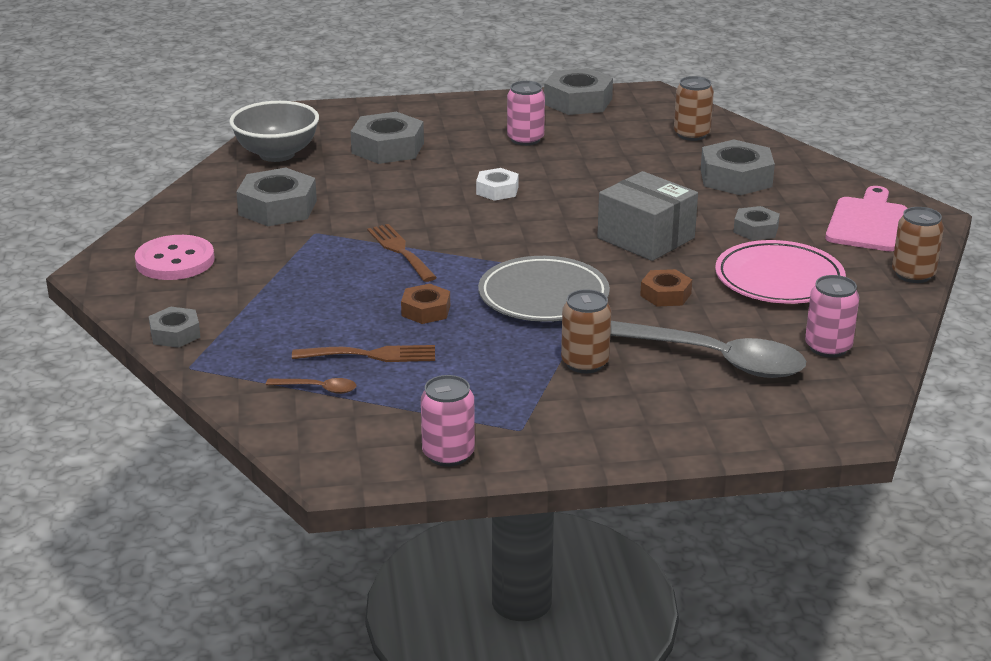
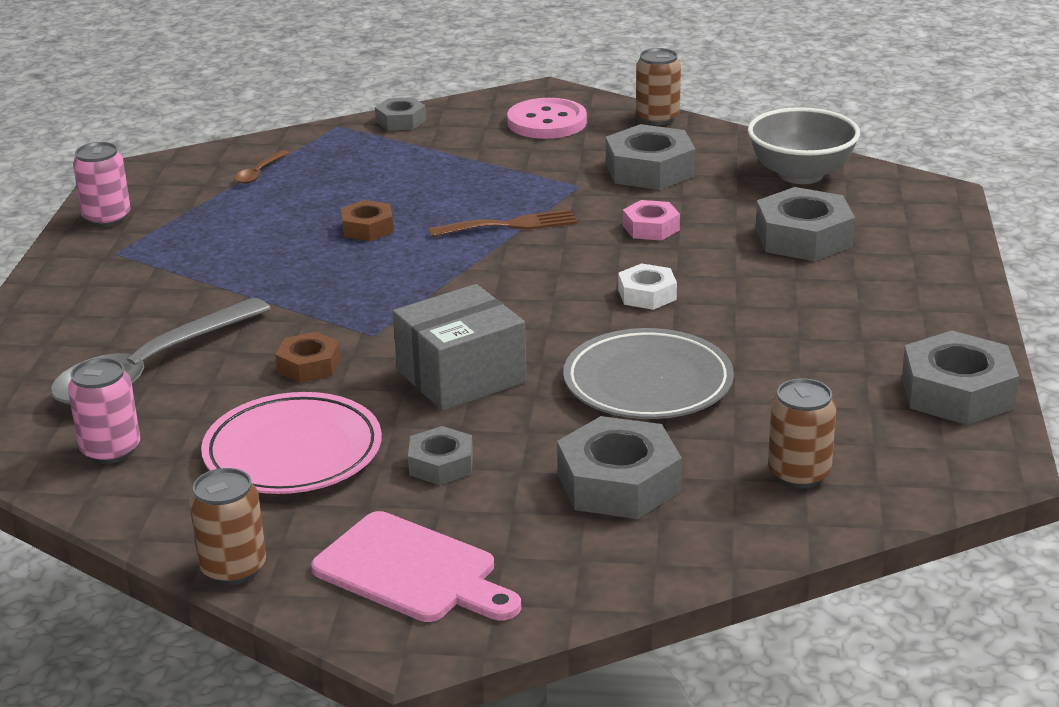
camera: 105 degrees right, 0 degrees up
(372, 355) = (299, 198): brown fork -> none
(388, 198) = (651, 228): none -> pink nut
(525, 139) = (811, 332): pink can -> none
(543, 296) = (355, 292): grey plate -> grey plate (648, 383)
(585, 363) = (201, 297): brown can -> brown can (657, 118)

